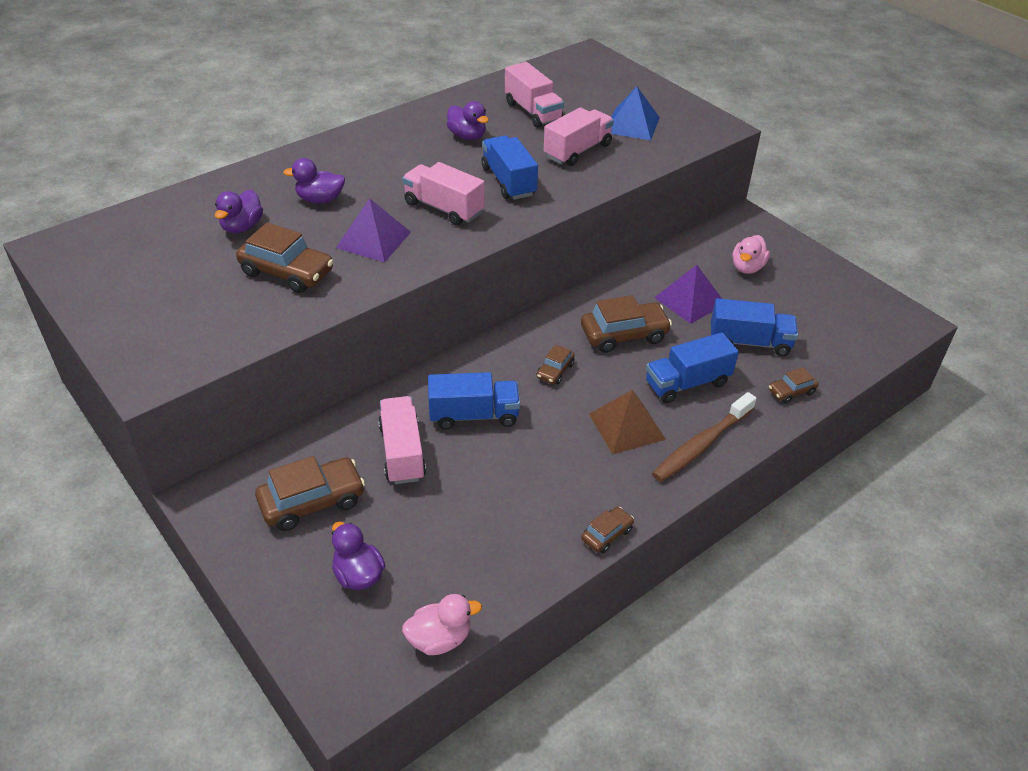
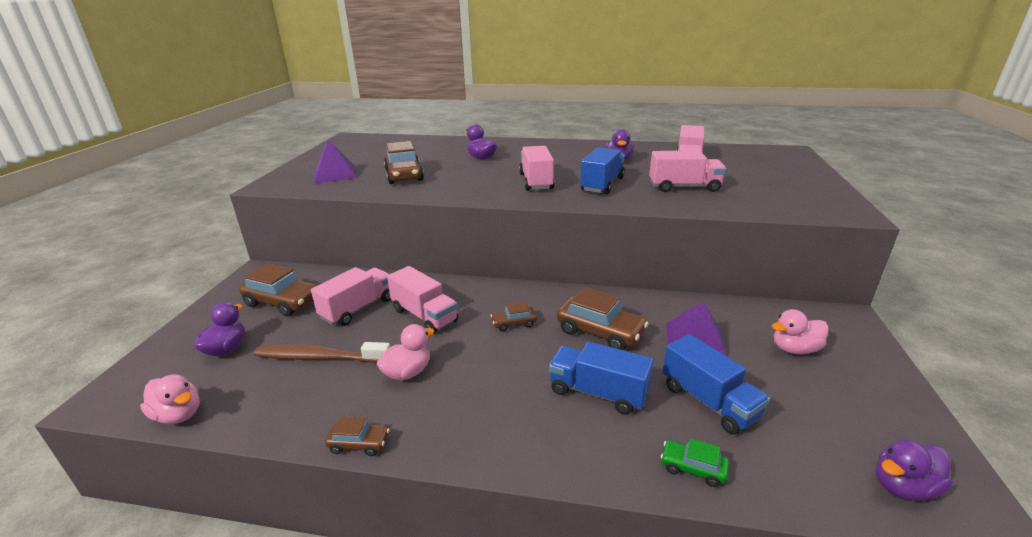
camera: 50 degrees right, 15 degrees down
(242, 227) = (426, 155): purple duck -> purple duck (903, 486)
(373, 240) = (470, 179): purple pyramid -> purple pyramid (335, 174)
(474, 415) = (424, 315): blue truck -> pink truck
(548, 467) = (408, 372): none -> pink duck
(626, 426) = (500, 387): brown pyramid -> none
(632, 125) = (759, 189): blue pyramid -> none
(701, 445) = (534, 443): brown toothbrush -> brown toothbrush (320, 357)
(791, 392) = (693, 468): brown car -> green car

